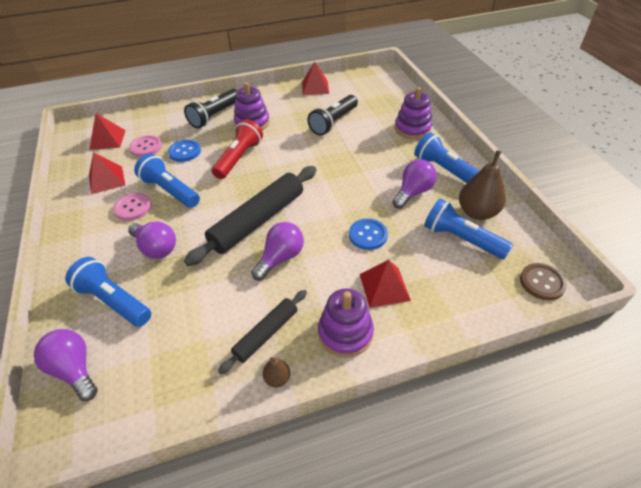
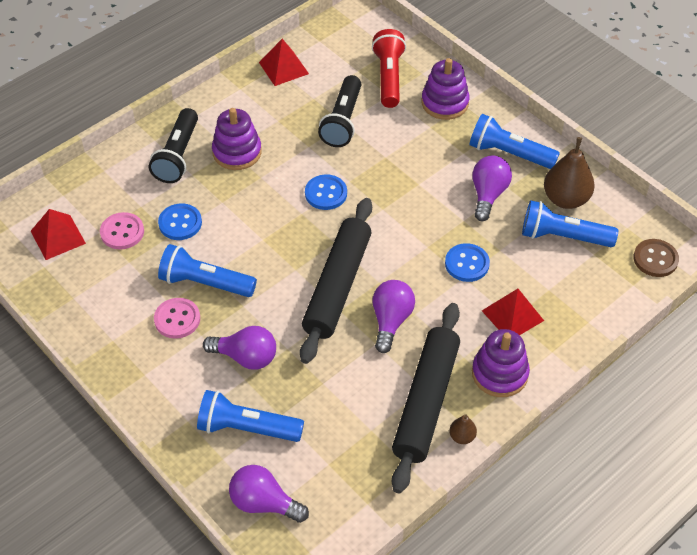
camera: 25 degrees left, 5 degrees up
(106, 179) = (110, 294): red pyramid -> none
(239, 158) = (258, 211): red flashlight -> red flashlight (389, 77)
(266, 334) = (426, 402): black rolling pin -> black rolling pin, size x1.79
(292, 160) = (326, 193): none -> blue button

